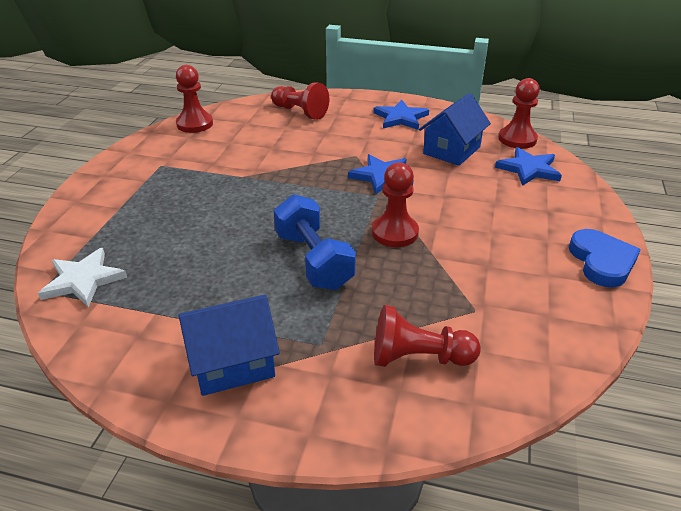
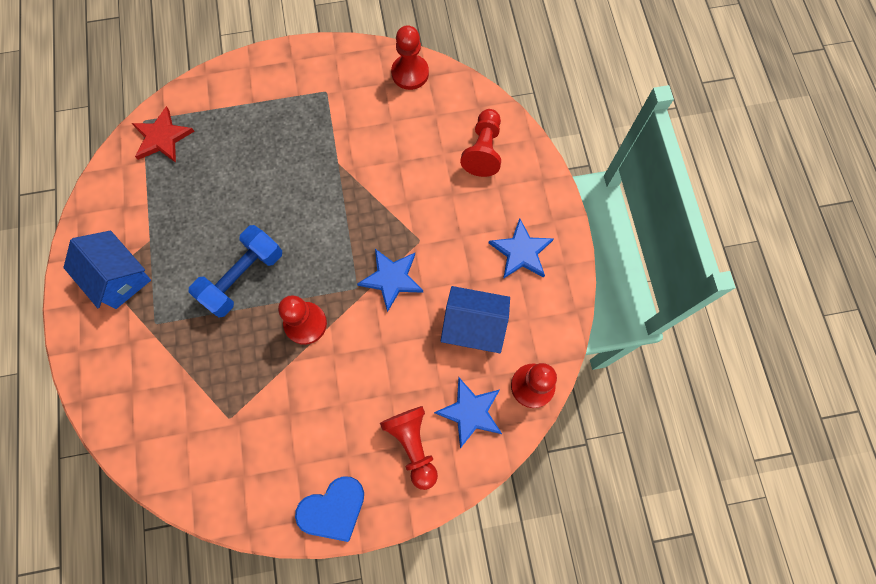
camera: 65 degrees right, 35 degrees up
(83, 280) = (162, 138): white star -> red star
(418, 357) = (164, 393): red pawn -> red pawn (413, 445)

